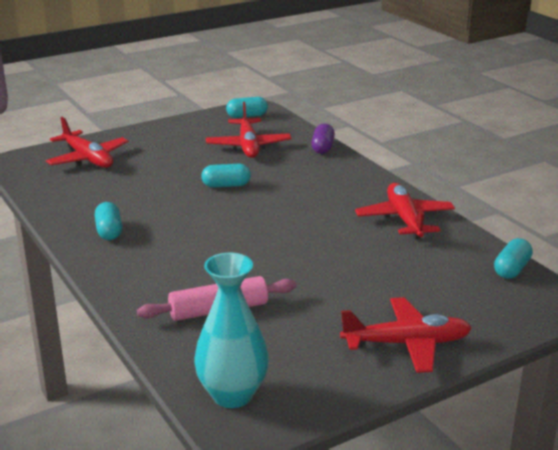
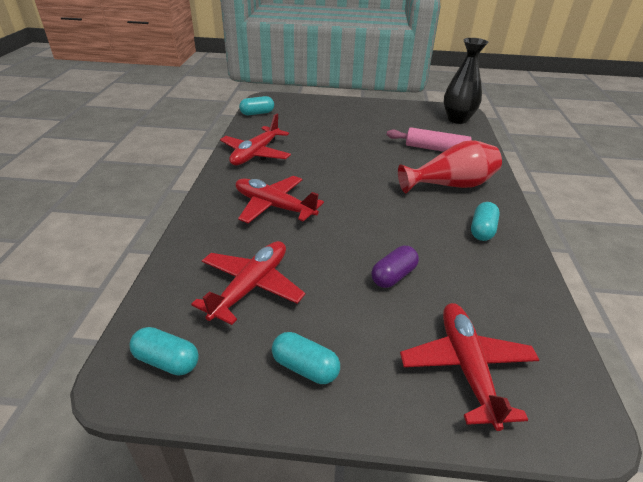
camera: 145 degrees left, 10 degrees up
(165, 264) = (450, 185): none -> red vase
(226, 185) = (339, 237): turquoise capsule -> turquoise capsule (305, 367)
(232, 395) = (457, 119): turquoise vase -> black vase
(322, 148) = (188, 244): purple capsule -> purple capsule (393, 276)
(407, 344) = (358, 109): red plane -> red plane (274, 206)

